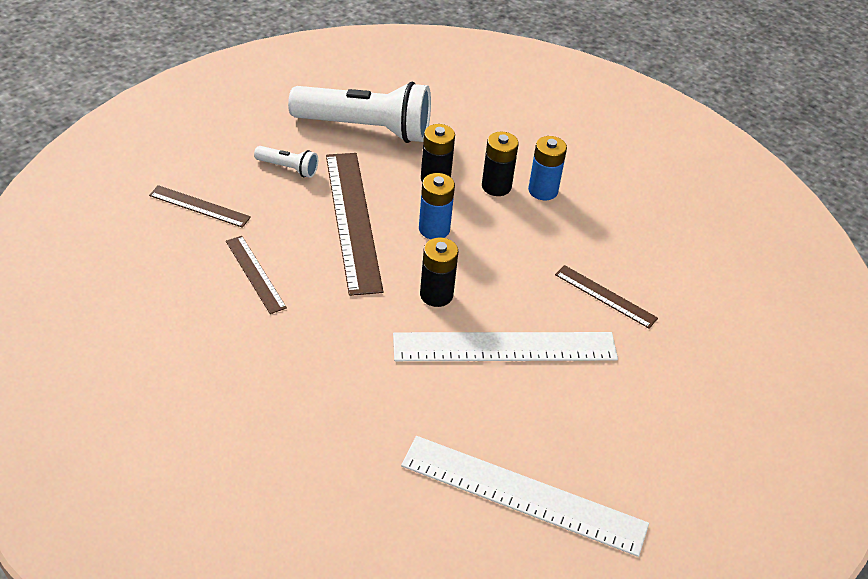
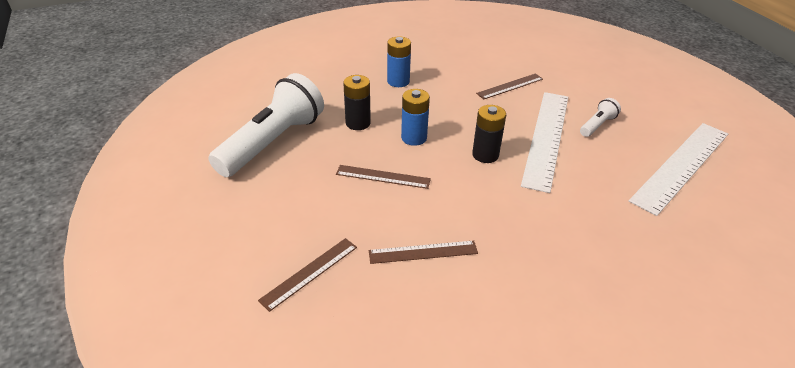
camera: 65 degrees left, 5 degrees down
(288, 168) = (293, 199): white flashlight -> white flashlight (597, 125)
(353, 220) = (383, 176): brown ruler -> brown ruler, size x0.52
(496, 186) = (383, 99): black battery -> none

